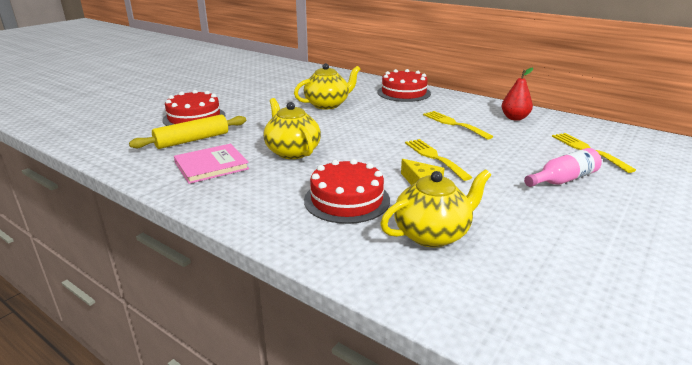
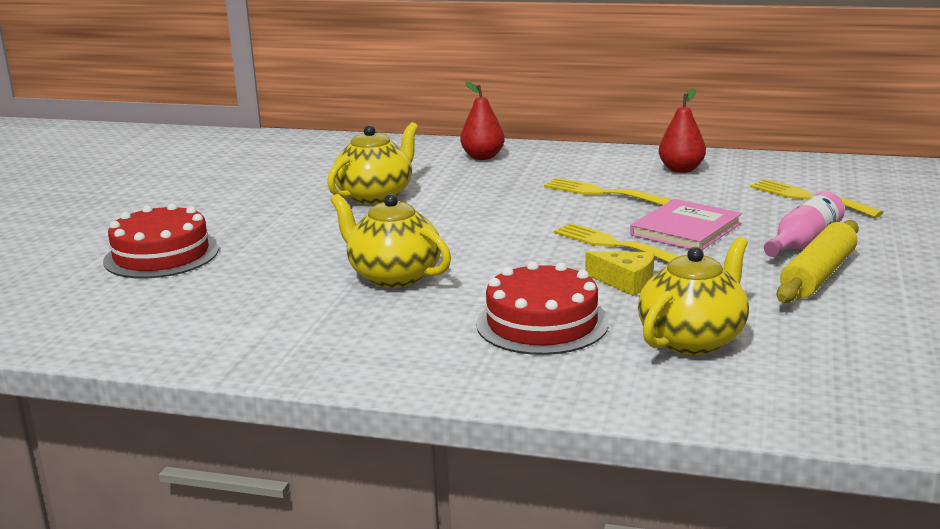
camera: 20 degrees left, 5 degrees down
(192, 140) = (203, 290): yellow rolling pin -> yellow rolling pin (818, 275)
(211, 166) = (283, 320): pink book -> pink book (685, 229)
(403, 93) = (483, 157): red cake -> red pear

